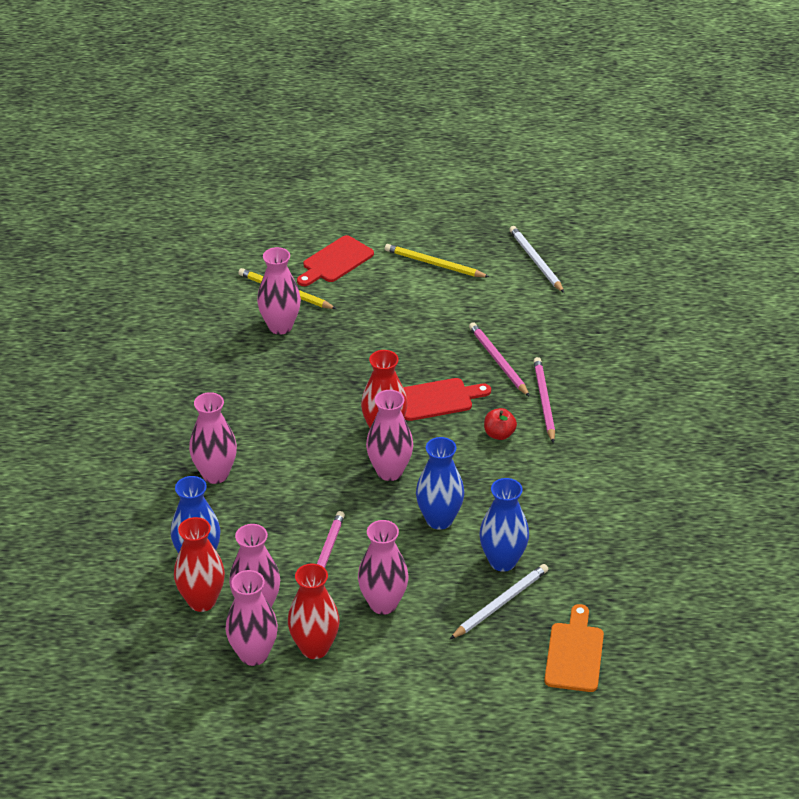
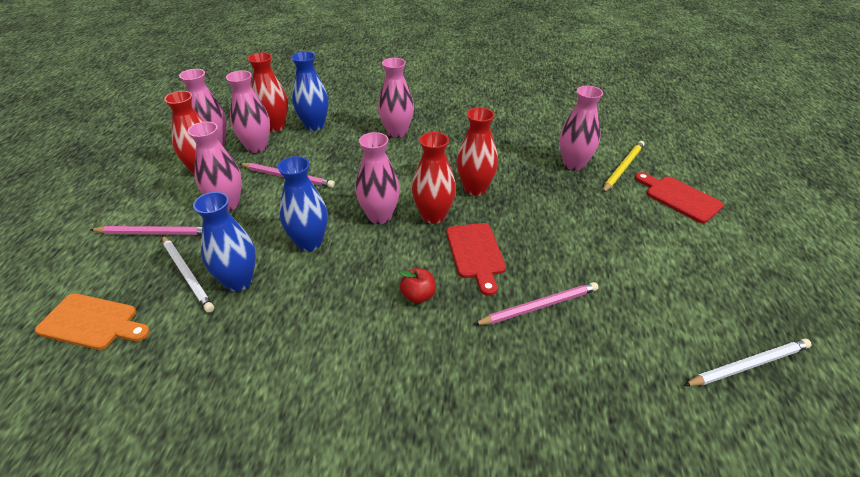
camera: 95 degrees right, 0 degrees up
(333, 401) = (475, 189): none -> red vase
(434, 264) = (703, 267): yellow pencil -> none
(544, 401) = (469, 341): pink pencil -> pink pencil (154, 233)

